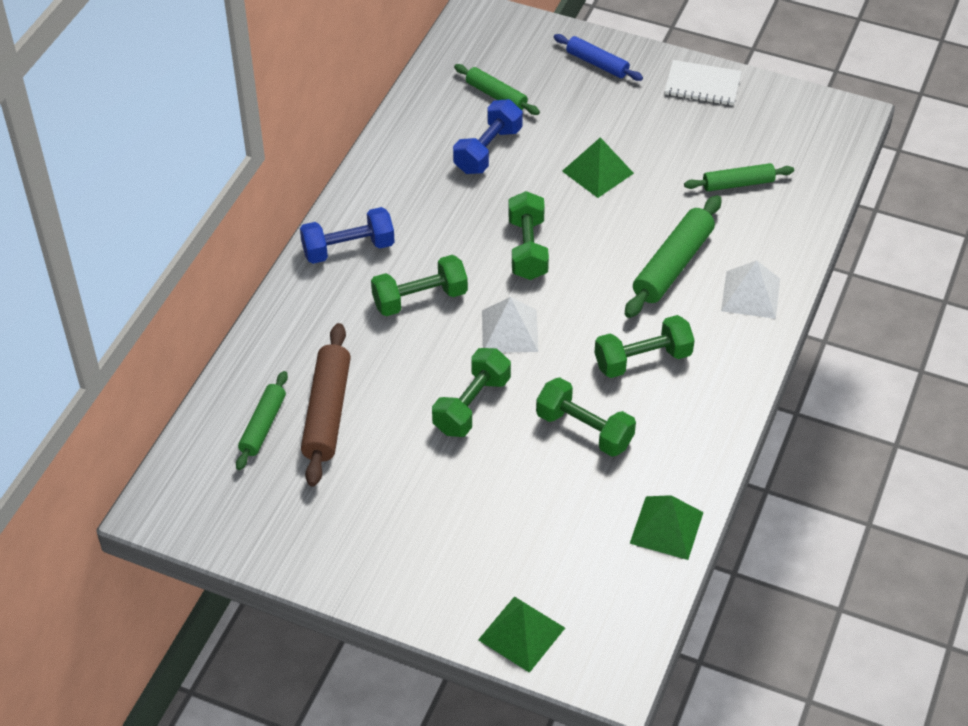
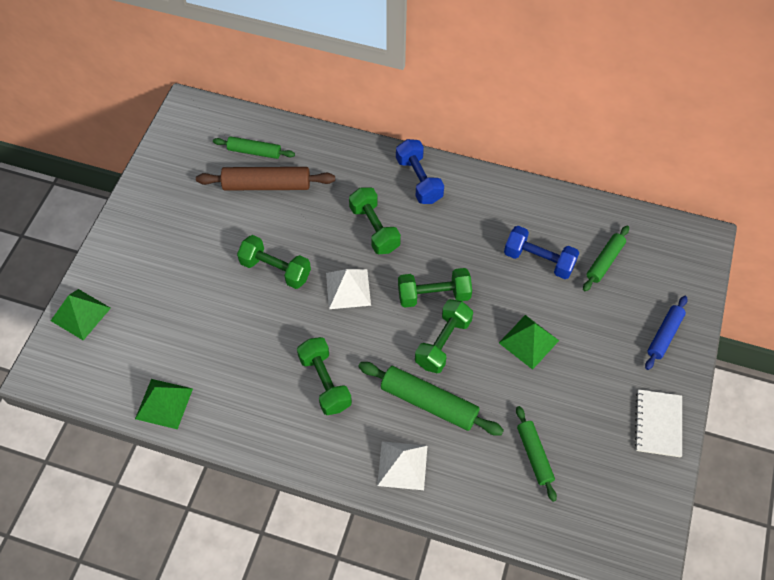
camera: 85 degrees right, 10 degrees up
(584, 430) = (254, 344): green dumbbell -> green dumbbell (443, 343)

